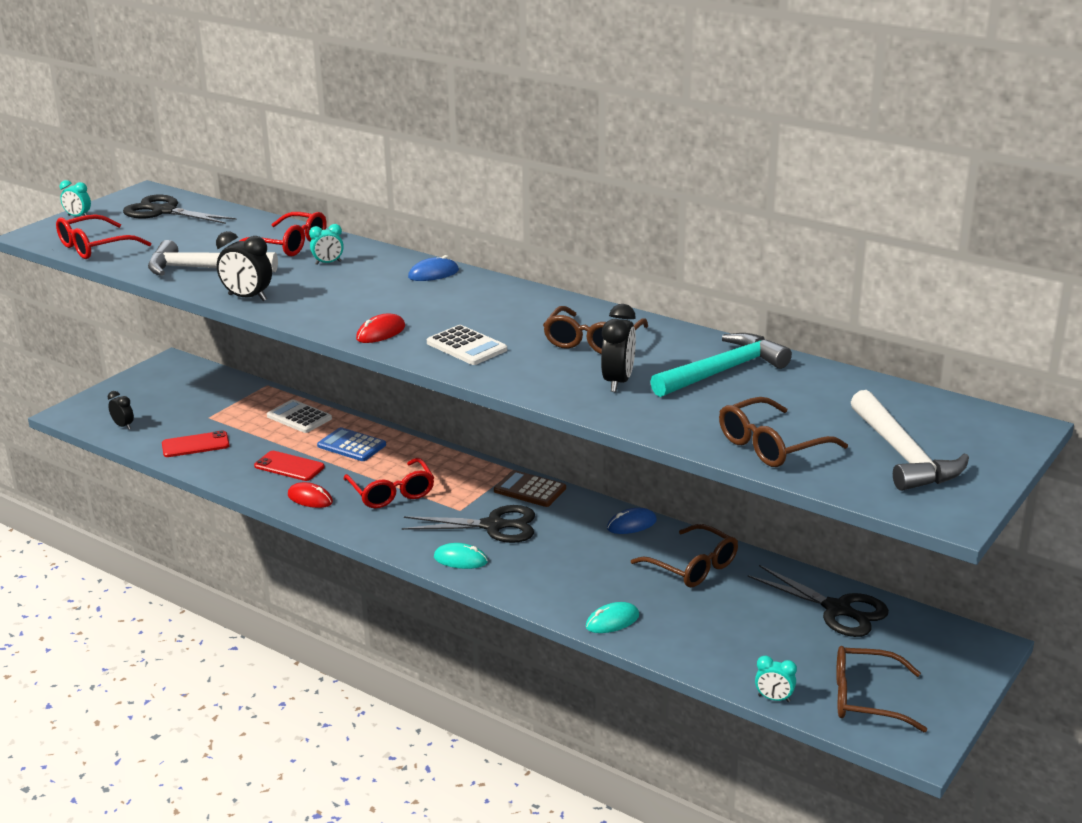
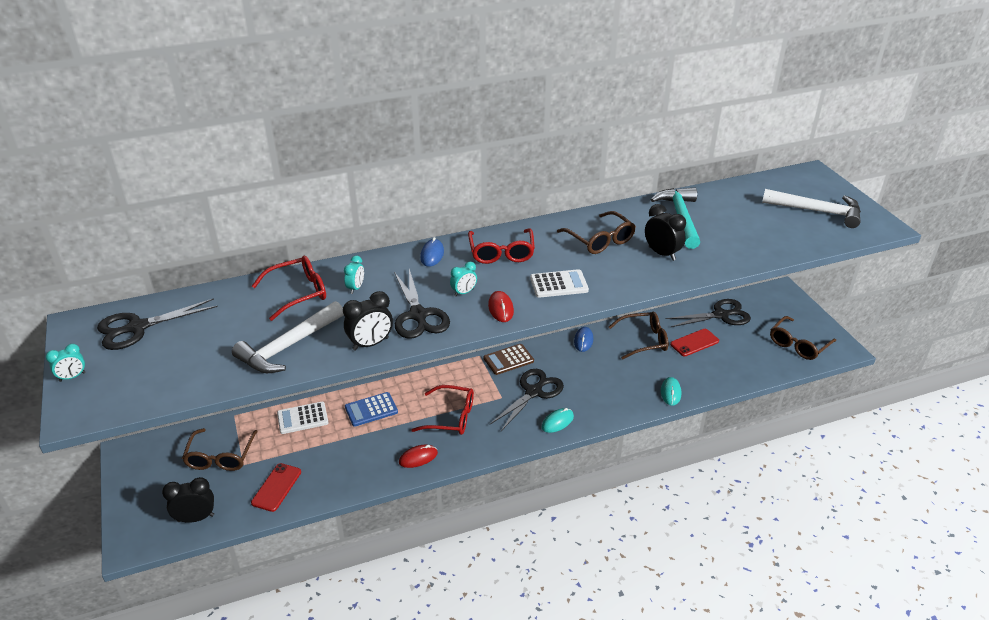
camera: 55 degrees left, 10 degrees up
(95, 247) = (159, 388): red glasses -> red glasses (501, 253)
(123, 426) = (196, 518): black clock -> black clock, size x1.61
(289, 466) = (364, 450): red phone -> red phone (694, 343)
(318, 302) = (418, 315): none -> black scissors
(771, 446) = (779, 241): brown glasses -> brown glasses (220, 457)
(774, 698) = (779, 372): turquoise clock -> turquoise clock (464, 292)

